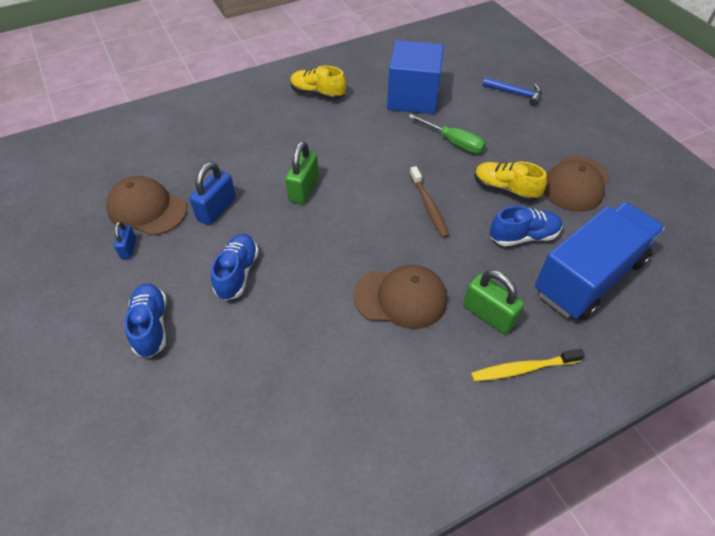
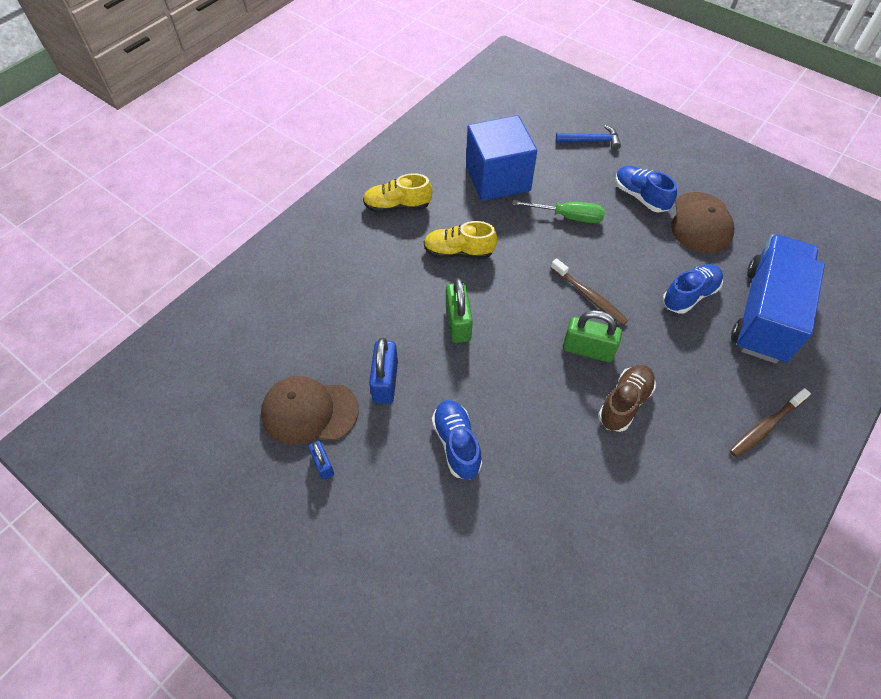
camera: 25 degrees left, 5 degrees up
(151, 326) = (410, 538): blue shoe -> blue shoe (640, 197)
(400, 298) = (624, 403): brown cap -> brown shoe
(488, 315) = (708, 387): green padlock -> green padlock (588, 350)
(505, 189) = (645, 252): yellow shoe -> yellow shoe (458, 252)
(522, 369) = (765, 426): yellow toothbrush -> brown toothbrush

